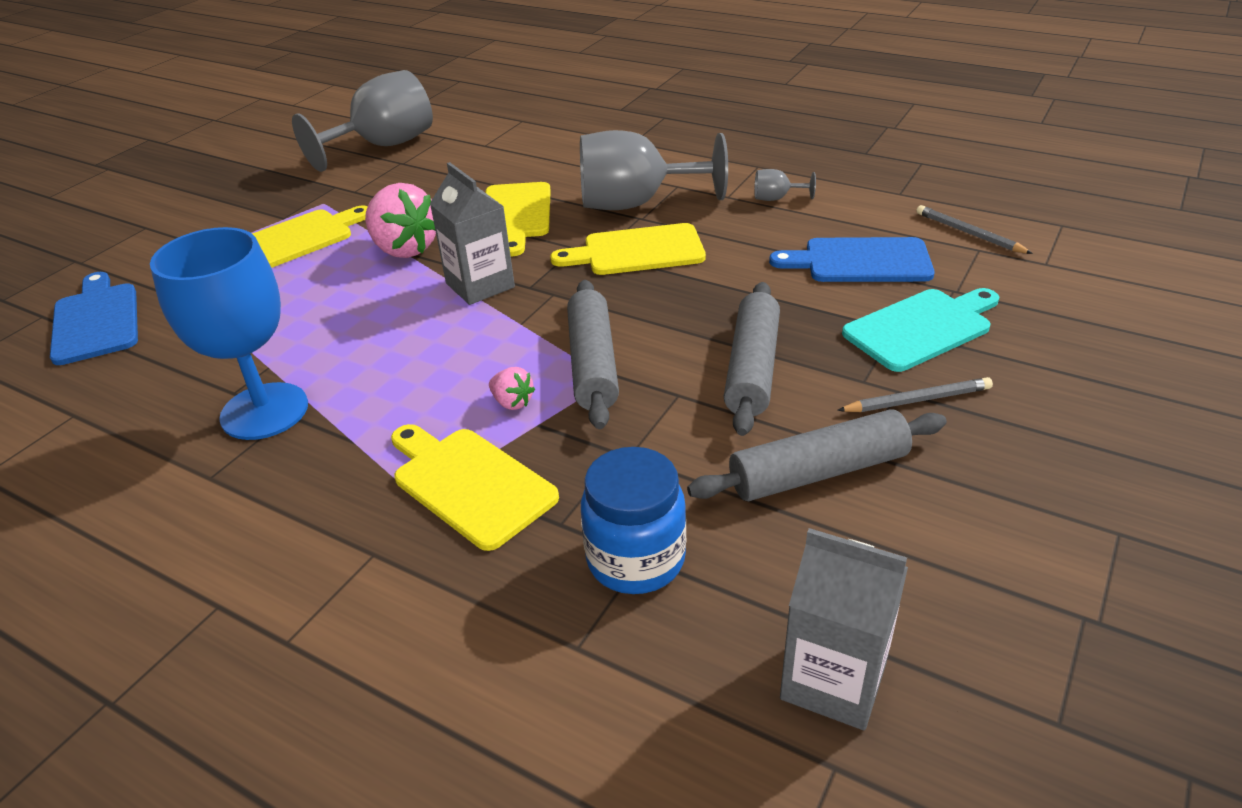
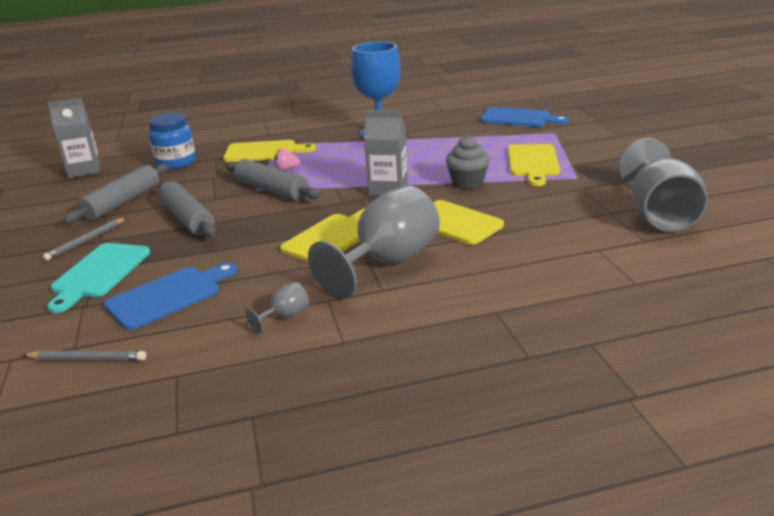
camera: 135 degrees right, 10 degrees down
(404, 249) = (467, 183): pink strawberry -> grey cupcake

